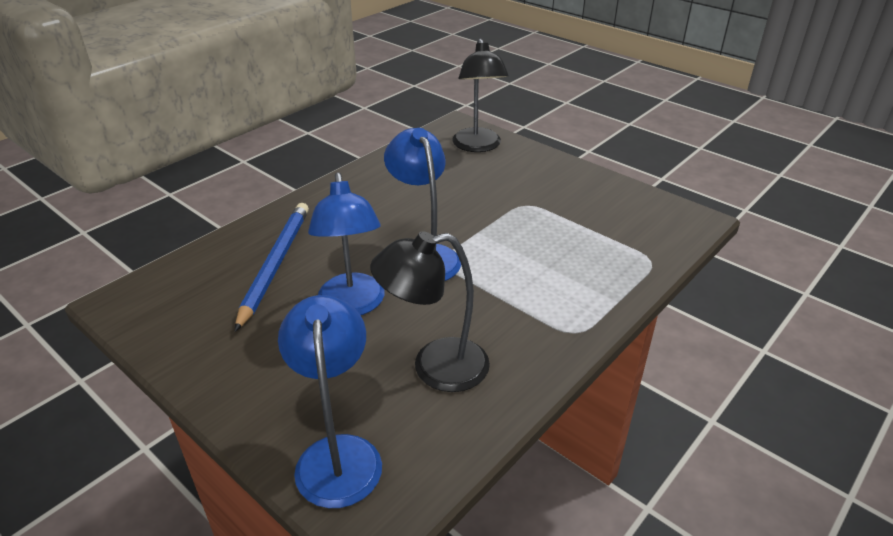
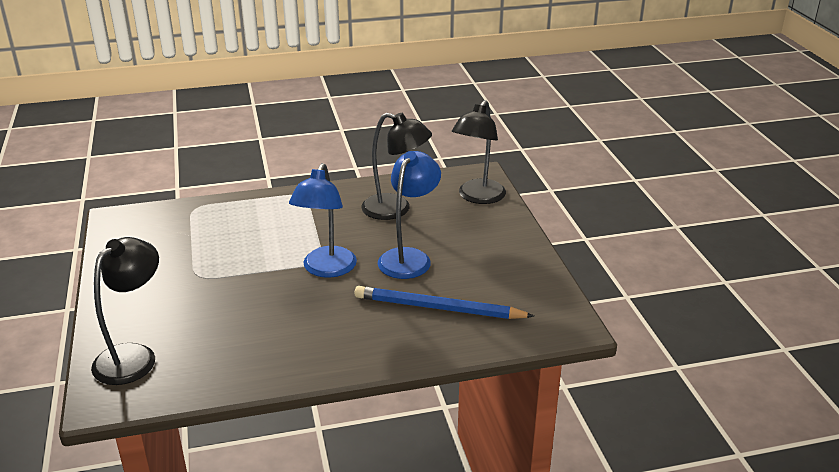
camera: 145 degrees left, 5 degrees down
(275, 264) = (438, 308): blue pencil -> blue pencil turned 60 degrees clockwise
(338, 454) = (478, 197): blue lamp -> black lamp

